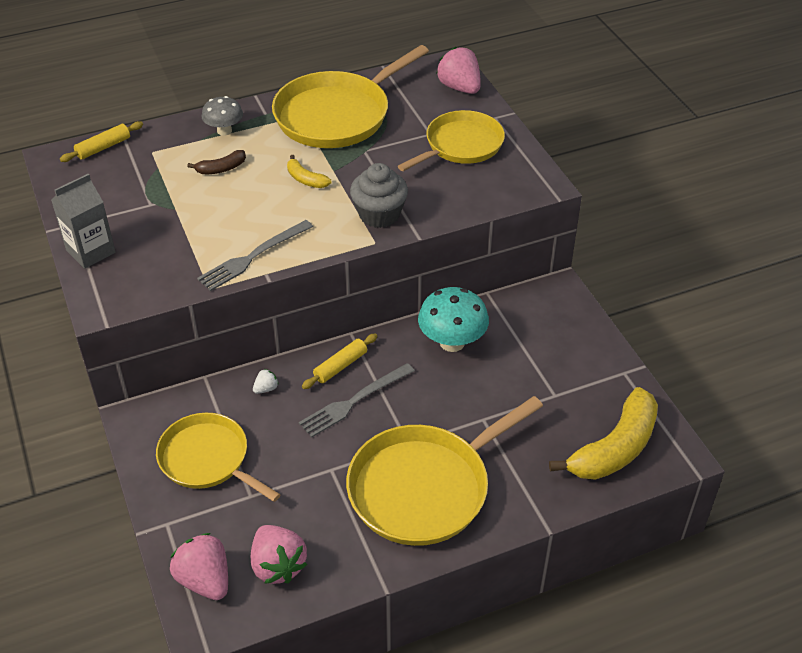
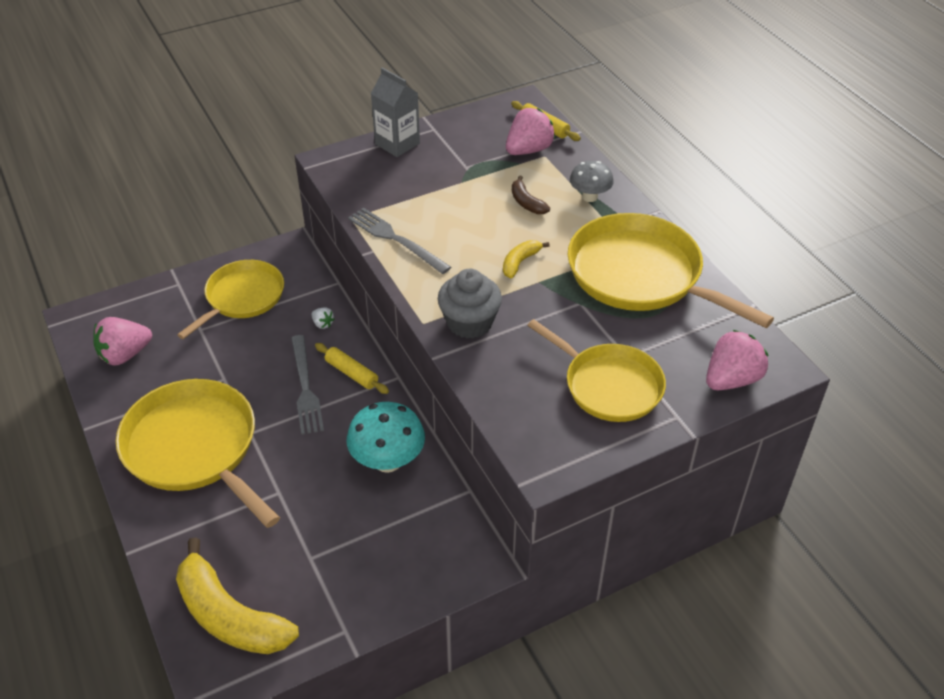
camera: 85 degrees right, 0 degrees up
(205, 580) = (119, 313): pink strawberry -> pink strawberry (528, 150)
(354, 401) = (305, 387): grey fork -> grey fork turned 150 degrees counterclockwise

